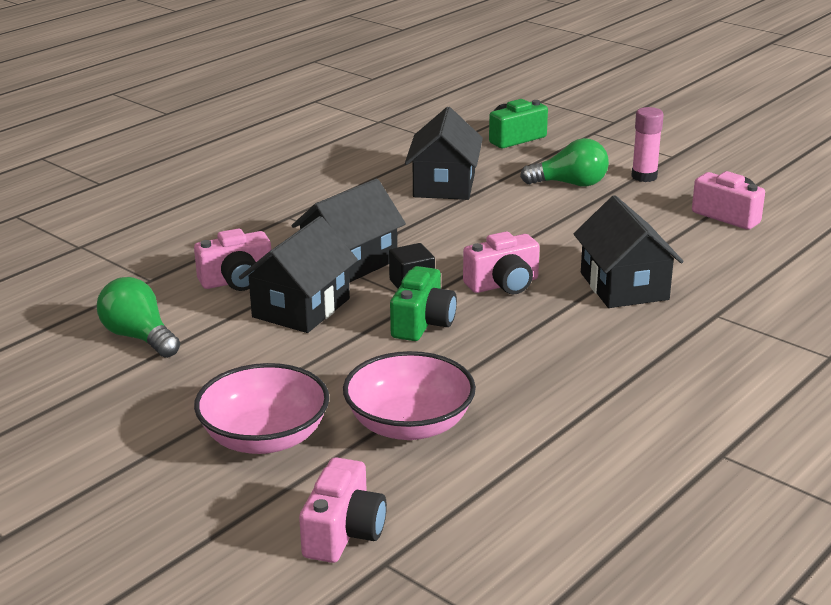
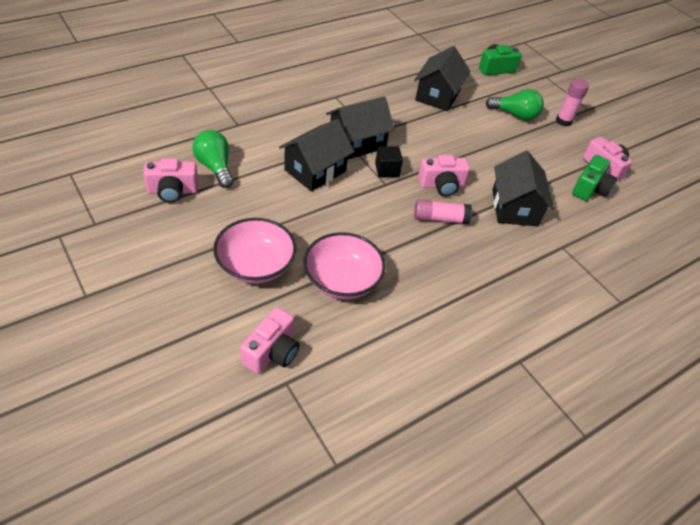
camera: 10 degrees right, 20 degrees up
(237, 281) = (286, 139): pink camera -> pink camera (172, 191)
(423, 323) = (381, 203): green camera -> green camera (590, 189)
(521, 322) = (440, 218): none -> pink glue stick

